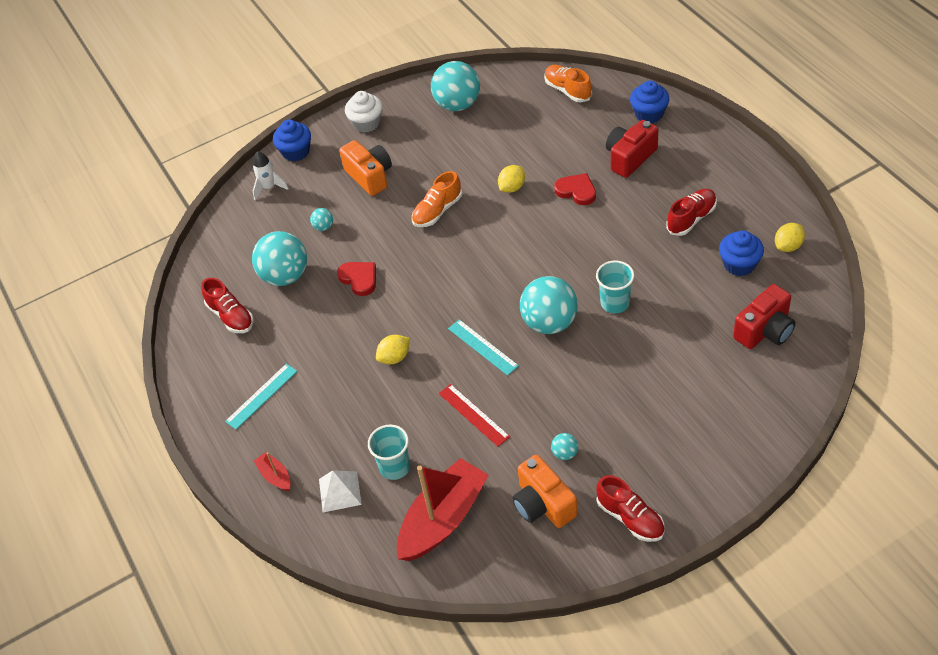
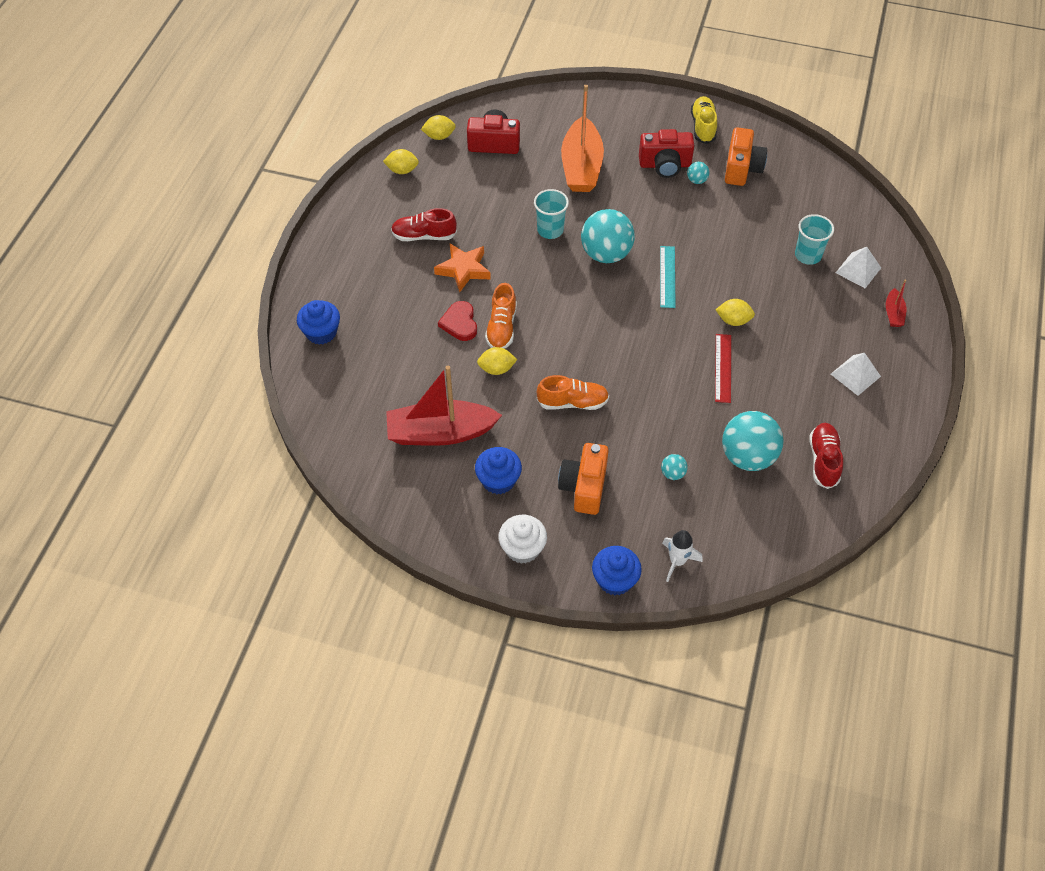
camera: 140 degrees left, 5 degrees up
(261, 396) = (855, 375): turquoise ruler -> white pyramid
(359, 279) = (694, 401): red heart -> none
(443, 519) = (809, 206): red boat -> red boat (440, 433)
(457, 104) = (430, 488): turquoise ball -> none
(474, 415) = (724, 243): red ruler -> red ruler (723, 368)
(567, 90) = (337, 412): orange shoe -> orange shoe (501, 328)
(628, 222) = (463, 270): none -> orange star
(630, 158) = (388, 312): red camera -> red camera (665, 165)
(630, 518) = (703, 126): red shoe -> yellow shoe
(671, 376) = (581, 166): none -> orange boat
(739, 264) = (445, 186): blue cupcake -> blue cupcake (498, 480)
(812, 296) = (439, 136): none -> yellow lemon

